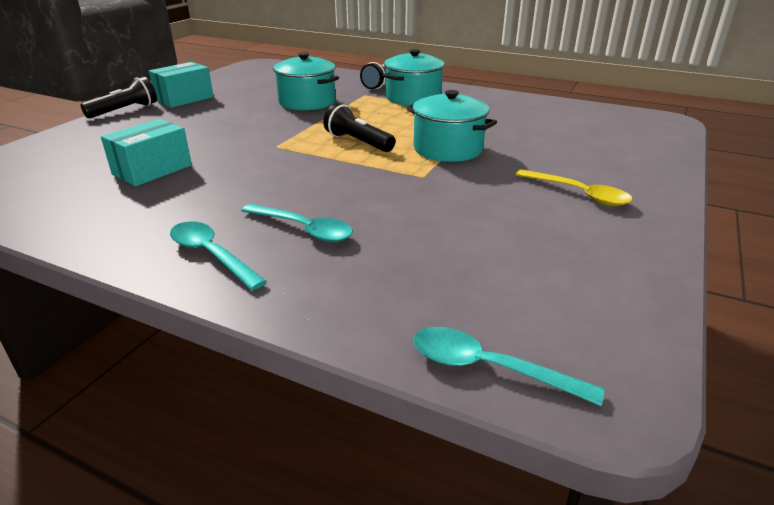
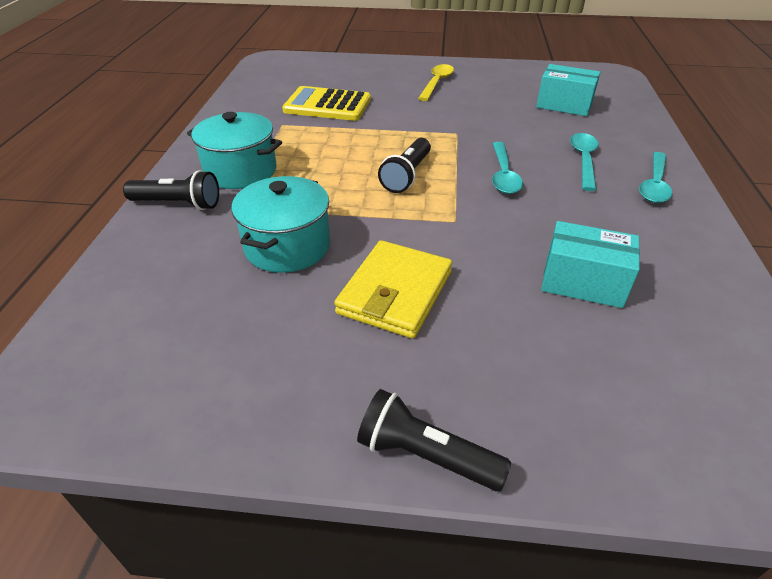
camera: 110 degrees left, 10 degrees up
(184, 99) = (321, 399): turquoise box -> turquoise box (564, 105)
(229, 119) = (395, 292): none -> yellow wallet
(448, 149) = (391, 131): turquoise pot -> none
(488, 368) = (628, 93): turquoise spoon -> turquoise spoon (503, 175)
(524, 132) = (327, 105): none -> yellow calculator

